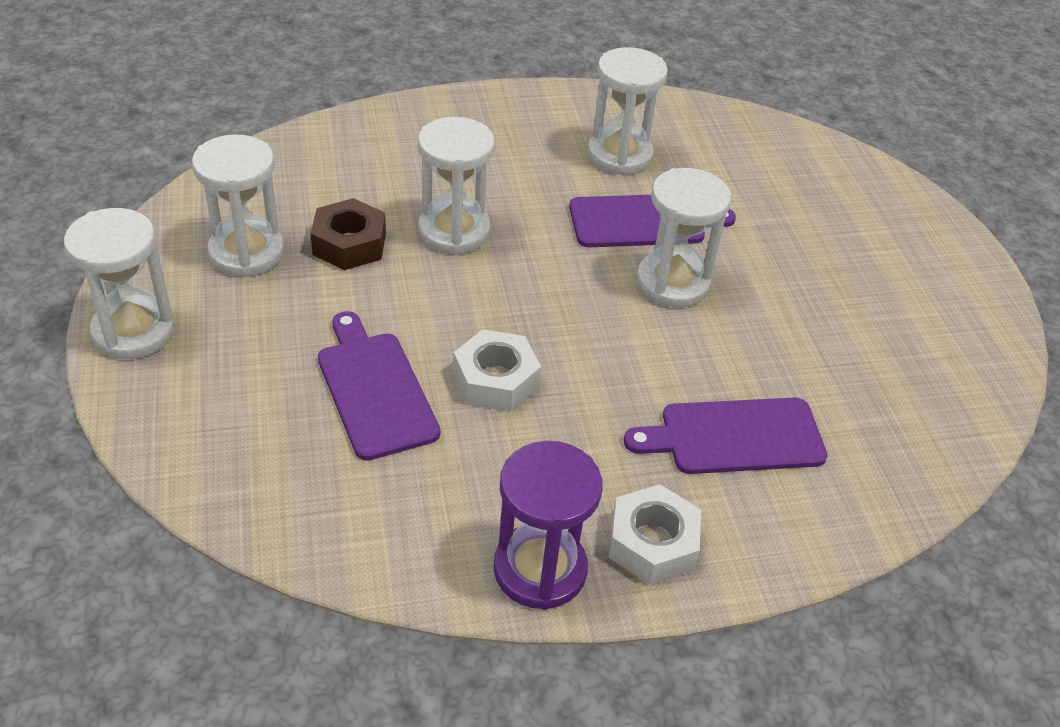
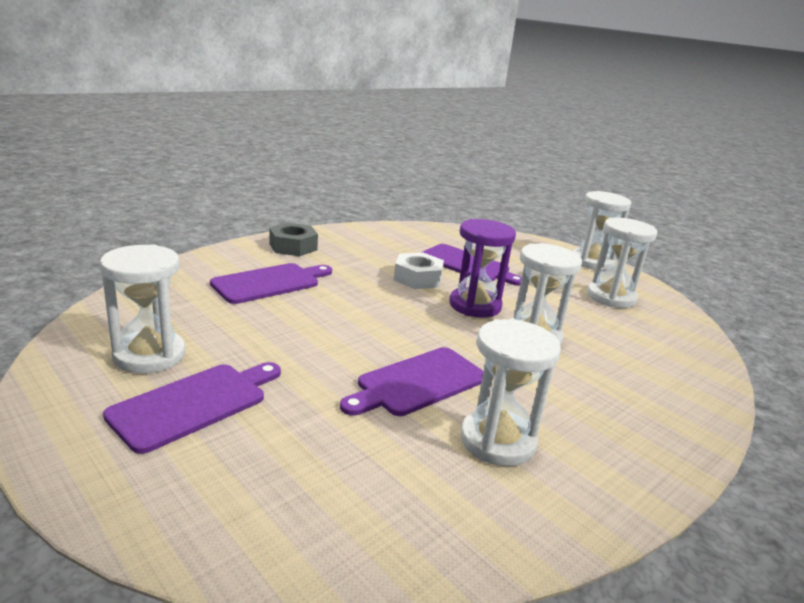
camera: 150 degrees right, 20 degrees down
(349, 244) = (574, 314): brown nut -> none
(540, 569) = (336, 235): purple hourglass -> purple hourglass (475, 305)
(652, 543) = (293, 247): white nut -> grey nut
(672, 283) = (359, 345): white hourglass -> white hourglass (149, 355)
(864, 267) = (194, 404): none -> purple cutting board

